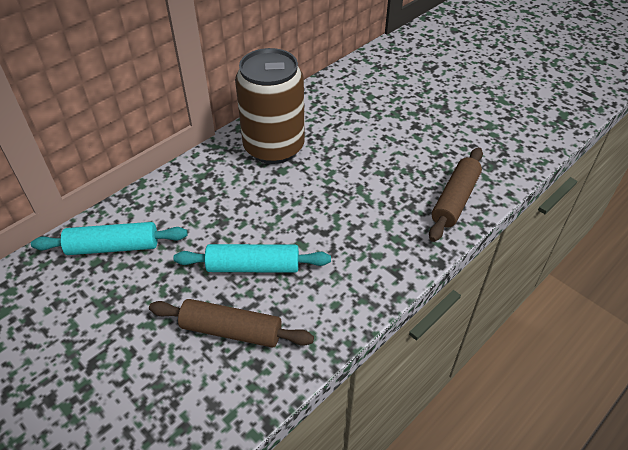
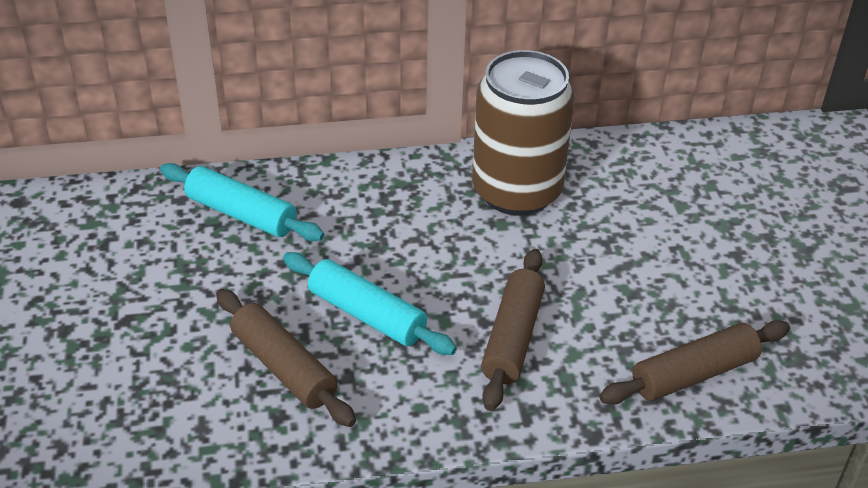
camera: 35 degrees right, 5 degrees down
(348, 232) = (512, 337): none -> brown rolling pin

